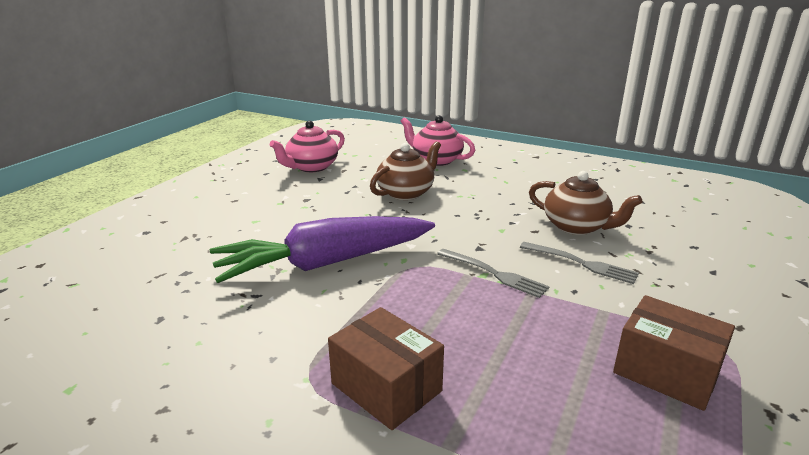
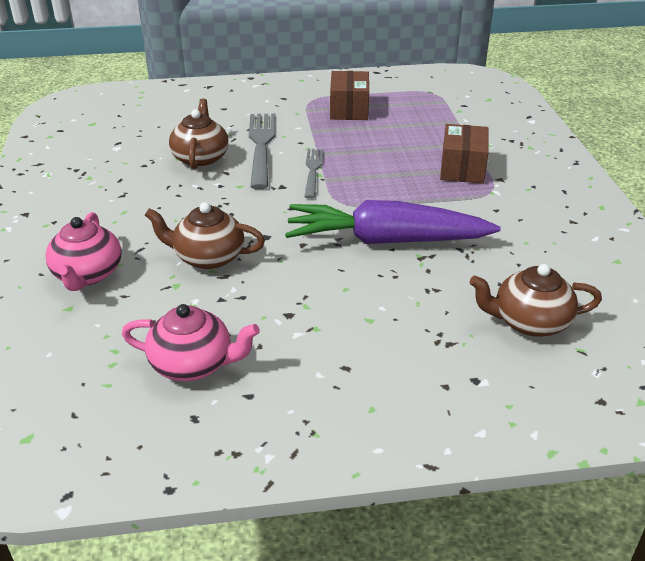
camera: 125 degrees left, 10 degrees up
(133, 278) = (529, 322): none -> brown teapot
(325, 263) = (386, 240): purple carrot -> purple carrot turned 150 degrees clockwise
(582, 263) = (261, 146): grey fork -> grey fork, size x1.66

